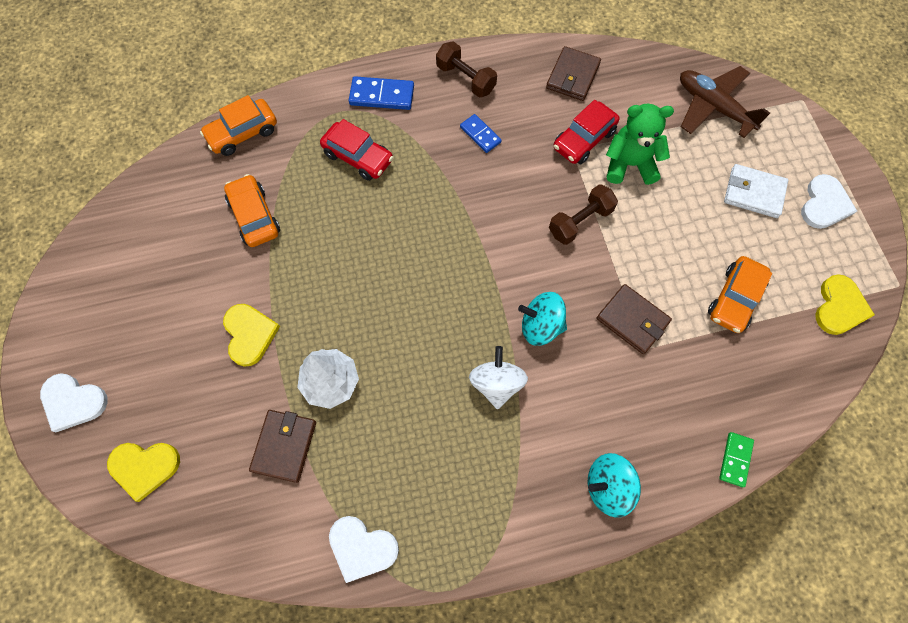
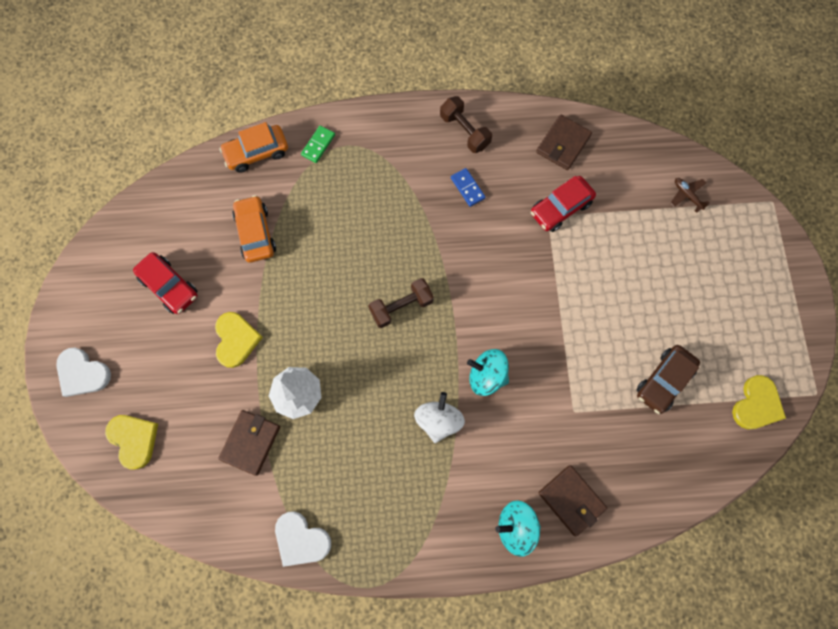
camera: 10 degrees right, 5 degrees up
(144, 467) = (134, 439): yellow heart -> yellow heart turned 135 degrees counterclockwise
(358, 157) = (355, 192): red car -> red car (169, 286)
(382, 95) = (386, 135): blue domino -> none
(580, 221) = (541, 285): brown dumbbell -> brown dumbbell (401, 307)
(629, 164) = (597, 238): green teddy bear -> none
(632, 320) = (568, 384): brown wallet -> brown wallet (571, 500)
(713, 107) = (687, 195): brown plane -> brown plane, size x0.48
(734, 299) = (663, 381): orange car -> brown car
(735, 459) = (630, 523): green domino -> green domino (318, 145)
(754, 193) = (705, 284): white wallet -> none
(824, 204) = (767, 306): white heart -> none

